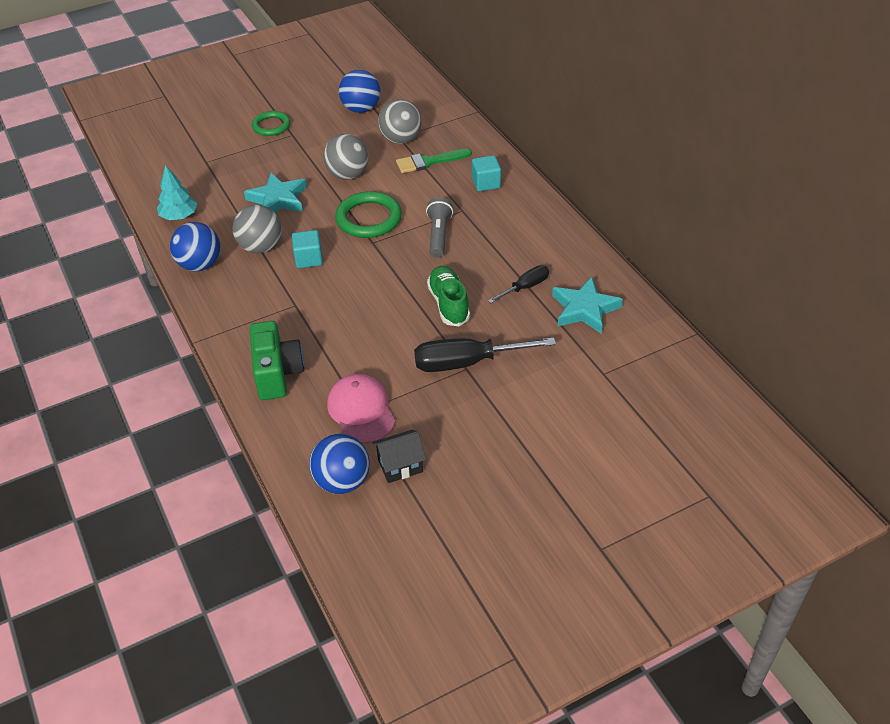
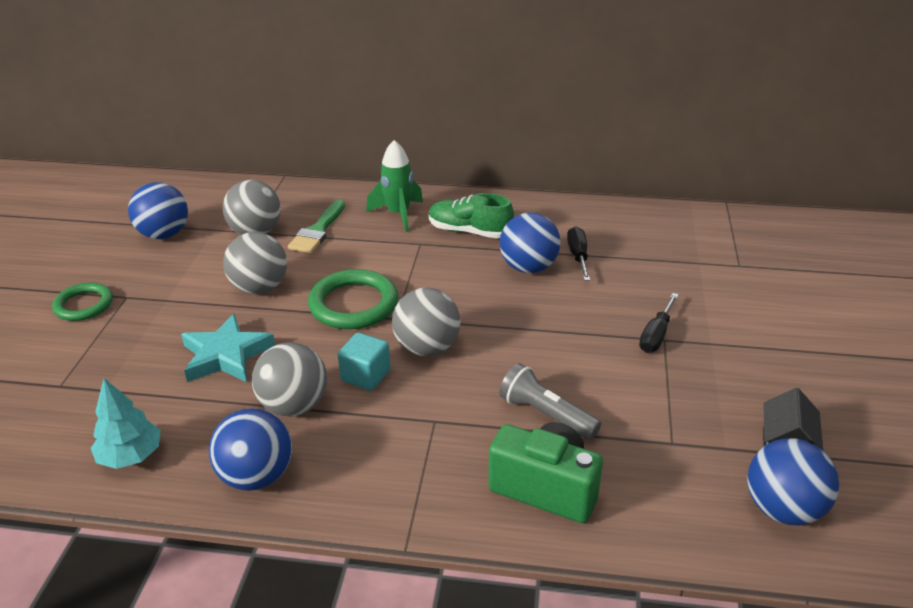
camera: 55 degrees left, 10 degrees down
(356, 269) = (427, 348): none -> grey ball
(361, 411) = (671, 442): pink cap -> none
(438, 235) = (440, 272): grey flashlight -> grey flashlight (546, 415)
(449, 304) = (554, 309): green shoe -> green shoe (469, 231)
(467, 363) = (656, 335): black screwdriver -> black screwdriver, size x0.56
(485, 271) = (528, 267): none -> blue ball
(486, 183) = (398, 214): turquoise cube -> green rocket
(584, 309) = (642, 239): turquoise star -> none

